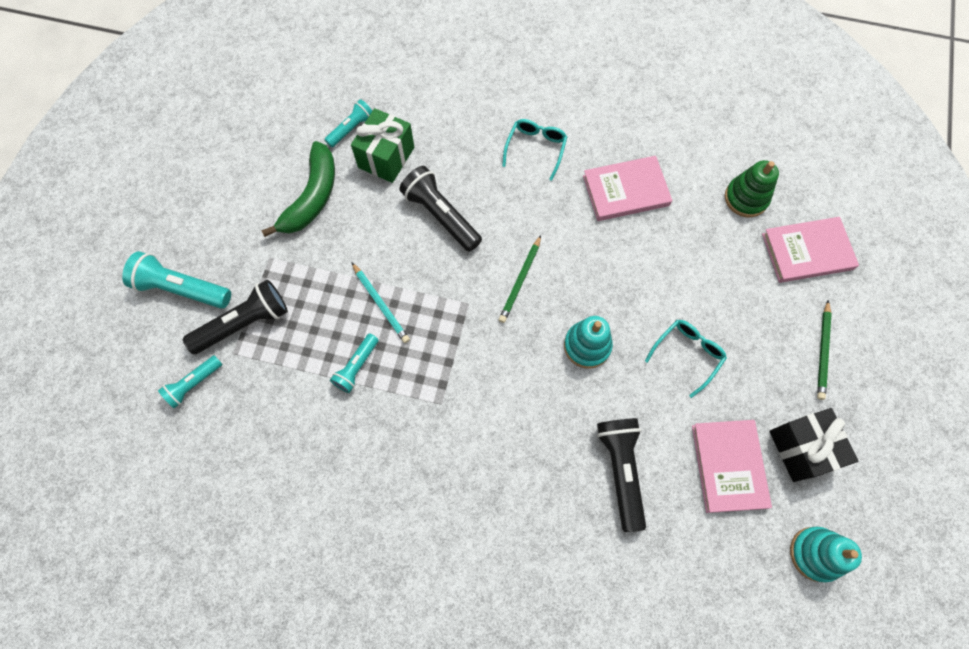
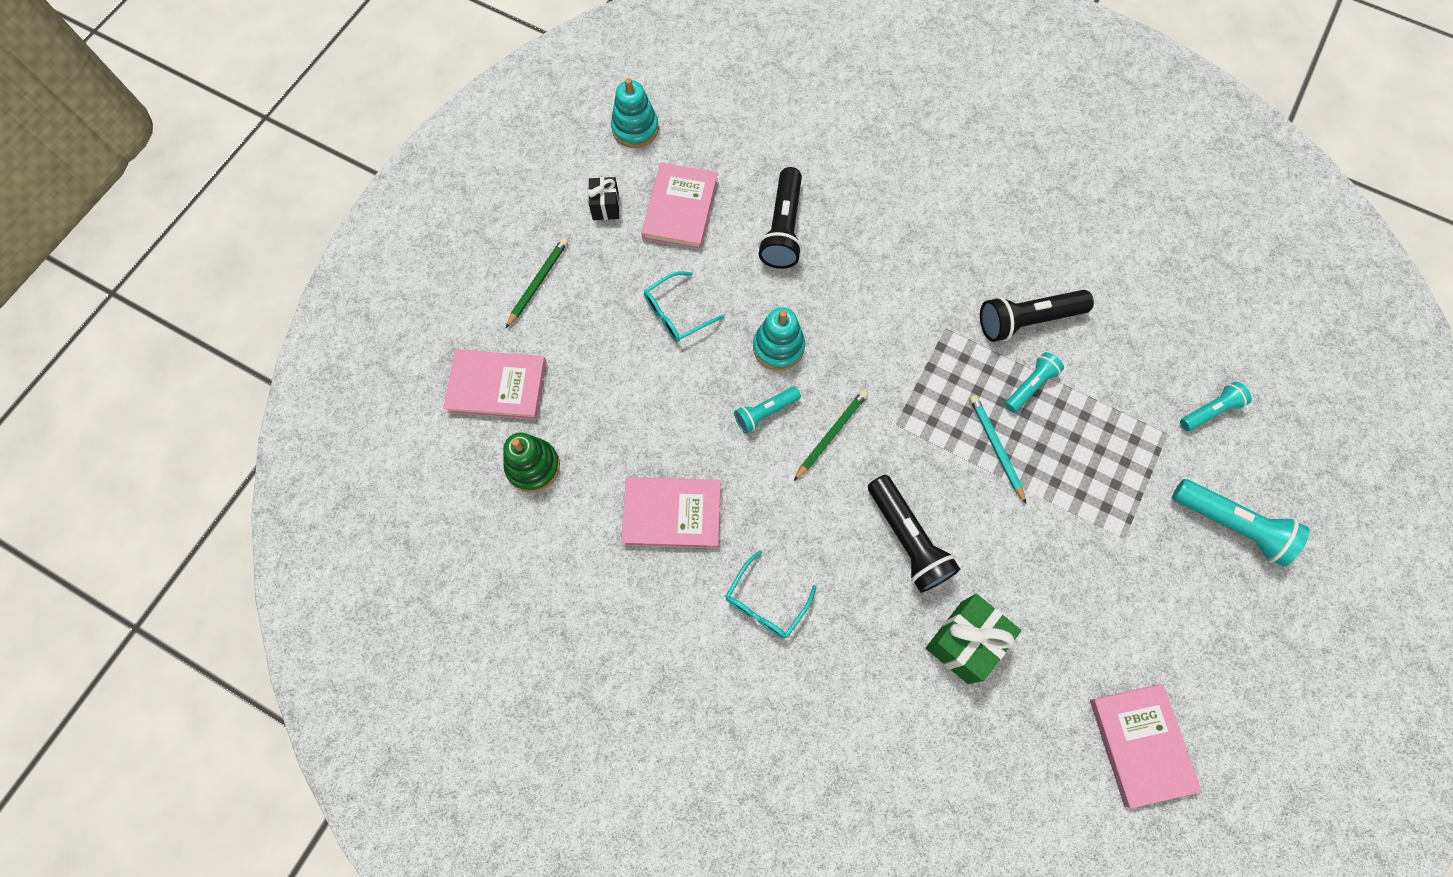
camera: 165 degrees left, 0 degrees up
(244, 323) = (1155, 464): black flashlight -> black flashlight (1027, 320)
(256, 125) = (1140, 744): none -> pink book
(312, 197) = (1067, 608): green banana -> none
(351, 129) = (1007, 701): turquoise flashlight -> turquoise flashlight (765, 413)
(801, 449) = (605, 206): black gift -> black gift, size x0.58

